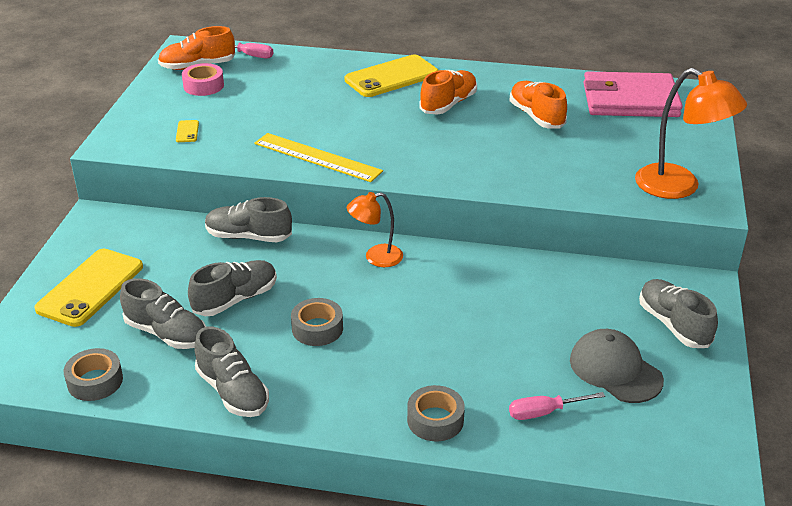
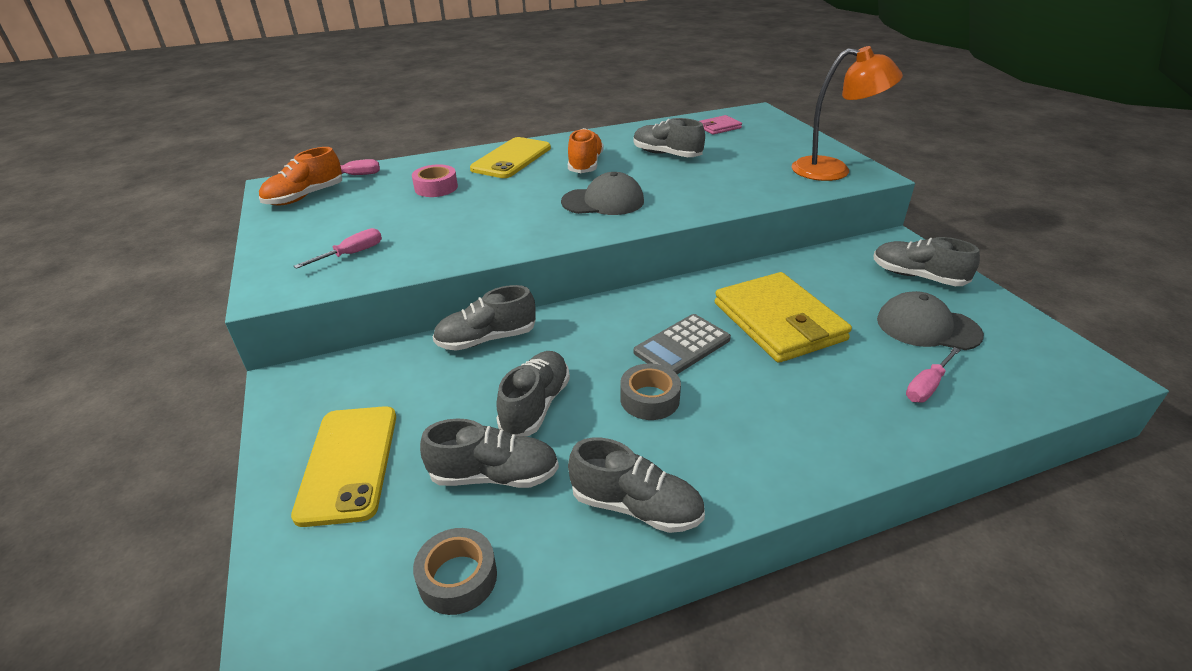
camera: 30 degrees left, 0 degrees up
(187, 131) = (352, 254): yellow phone -> pink screwdriver
(203, 86) = (329, 211): pink tape -> pink tape (436, 187)
(317, 157) = (517, 236): yellow ruler -> none
(376, 257) = (630, 313): orange lamp -> none
(386, 300) = (682, 346): none -> grey calculator
(420, 148) = (603, 201): none -> grey cap
(435, 420) = (856, 437): grey tape -> none
(488, 312) = (778, 321): none -> yellow wallet
(536, 116) = (666, 154): orange shoe -> grey shoe
(630, 100) = (719, 127): pink wallet -> pink wallet, size x0.46

